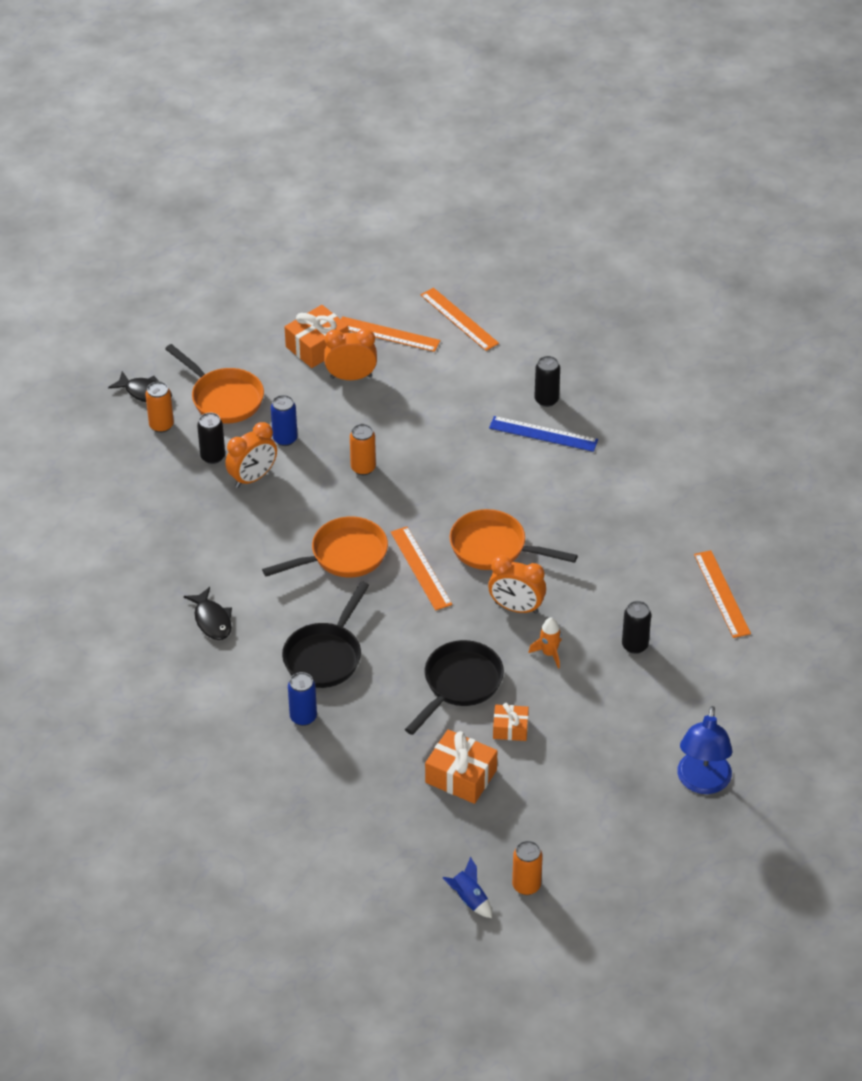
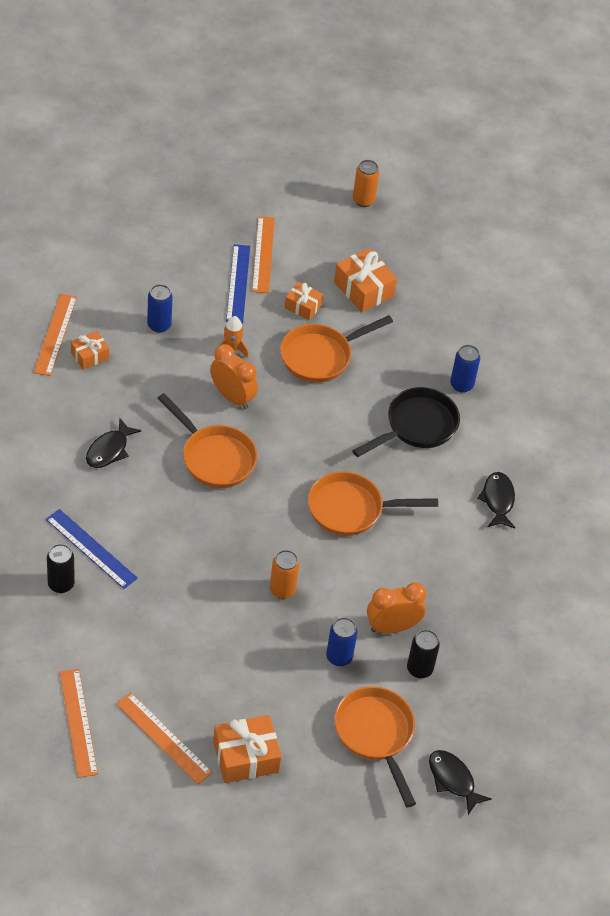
camera: 160 degrees left, 5 degrees up
(161, 425) = (454, 730): orange can -> none
(351, 377) = (233, 701): orange clock -> none
(421, 568) = (290, 467): orange ruler -> orange ruler (263, 254)
(459, 684) = (321, 356): black pan -> orange pan
(469, 899) = (409, 209): blue rocket -> none
(590, 515) = (109, 450): none -> black fish
(591, 723) = (238, 283): none -> blue ruler
(635, 645) = (159, 325): black can -> blue can
(674, 588) = (89, 355): none -> orange gift
(702, 782) = (187, 209): blue lamp -> none

